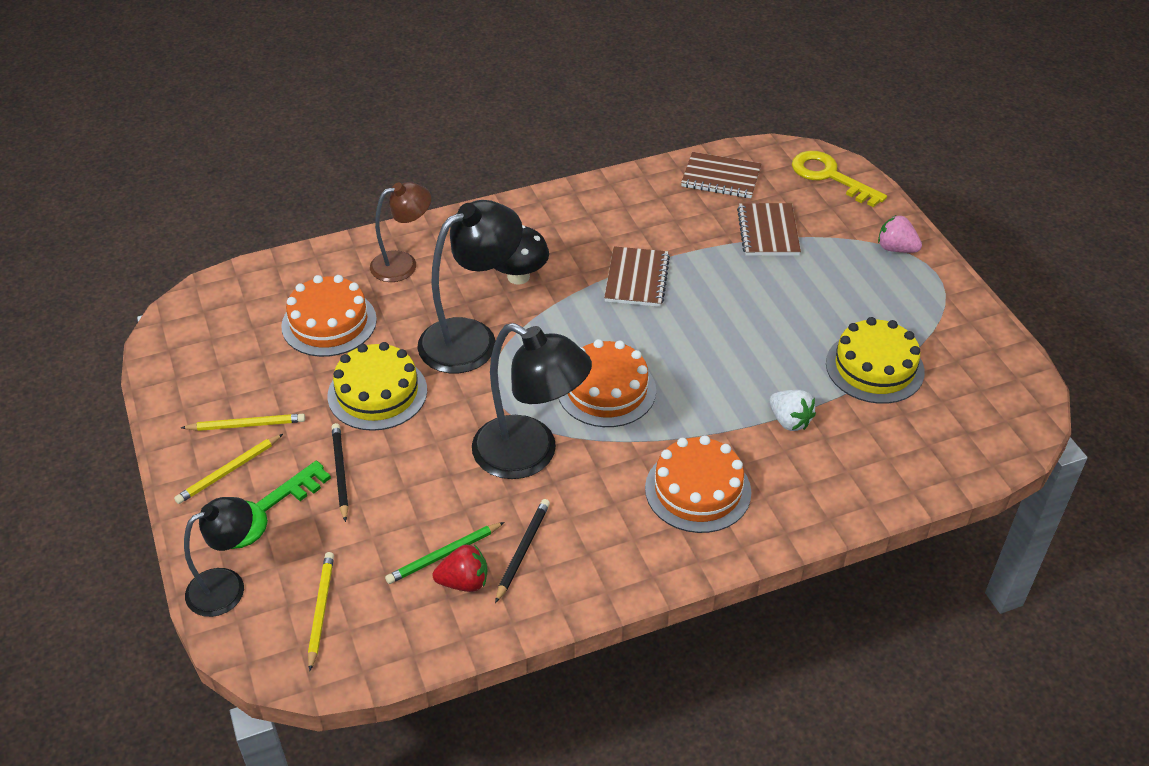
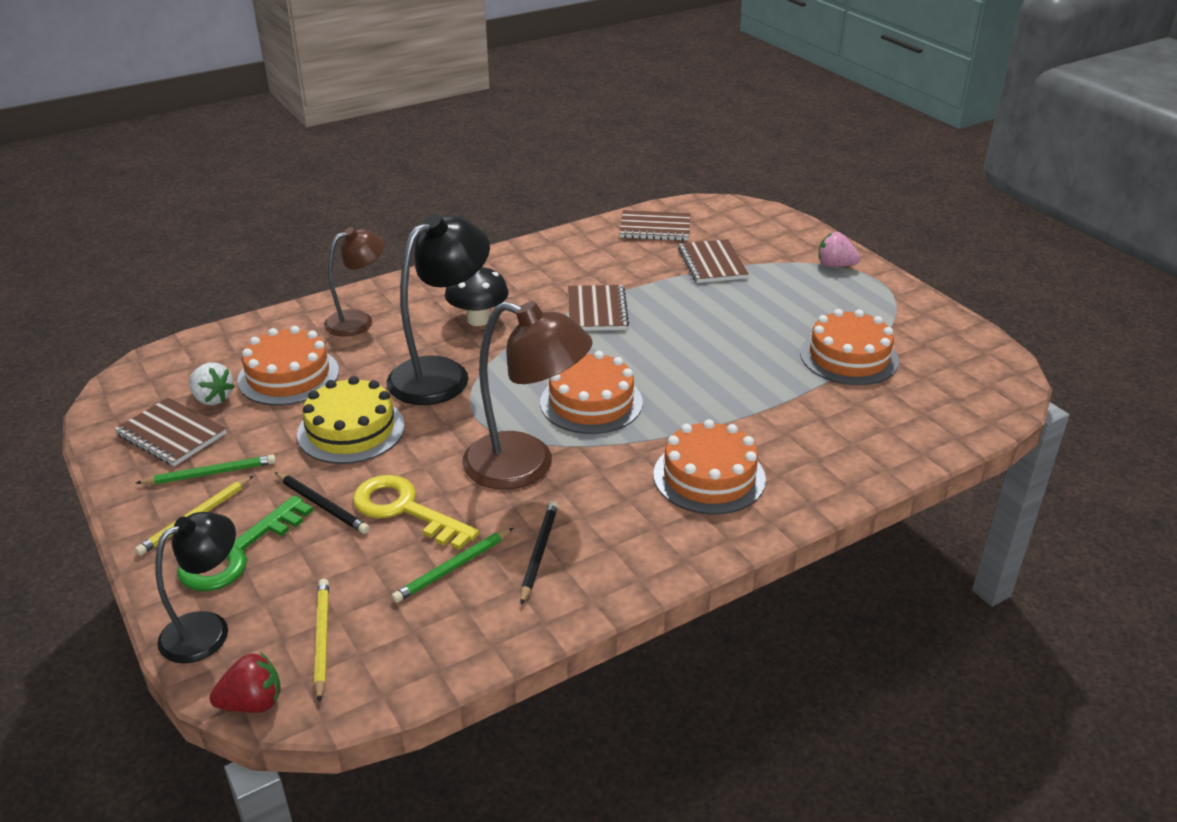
camera: 10 degrees left, 10 degrees down
(217, 377) = (171, 434): none -> brown notebook
(246, 425) = (210, 473): yellow pencil -> green pencil
(340, 472) = (322, 505): black pencil -> black pencil turned 150 degrees clockwise
(464, 582) = (481, 590): red strawberry -> red strawberry (252, 703)
(530, 455) = (526, 466): black lamp -> brown lamp
(789, 421) = (782, 408): white strawberry -> white strawberry (212, 398)
(830, 177) = (755, 219): yellow key -> yellow key (405, 510)
(874, 367) = (849, 357): yellow cake -> orange cake

